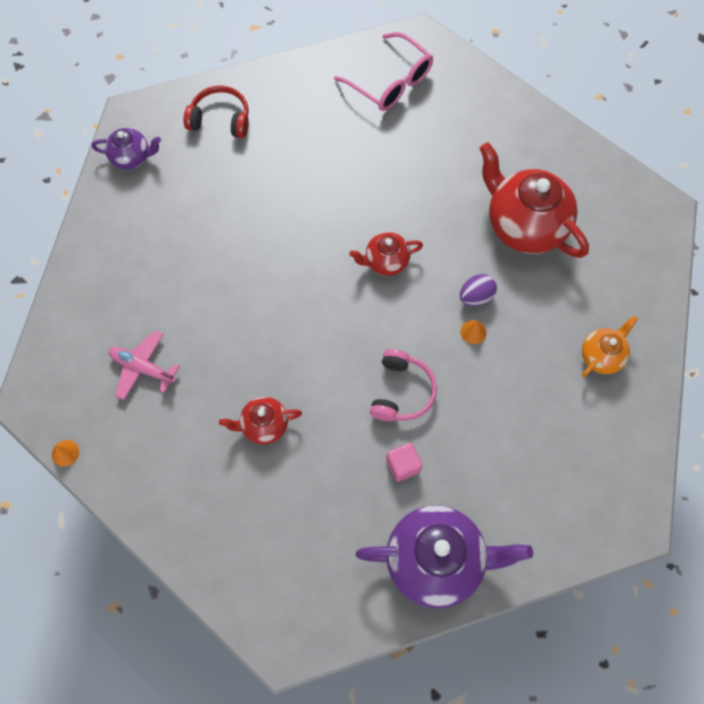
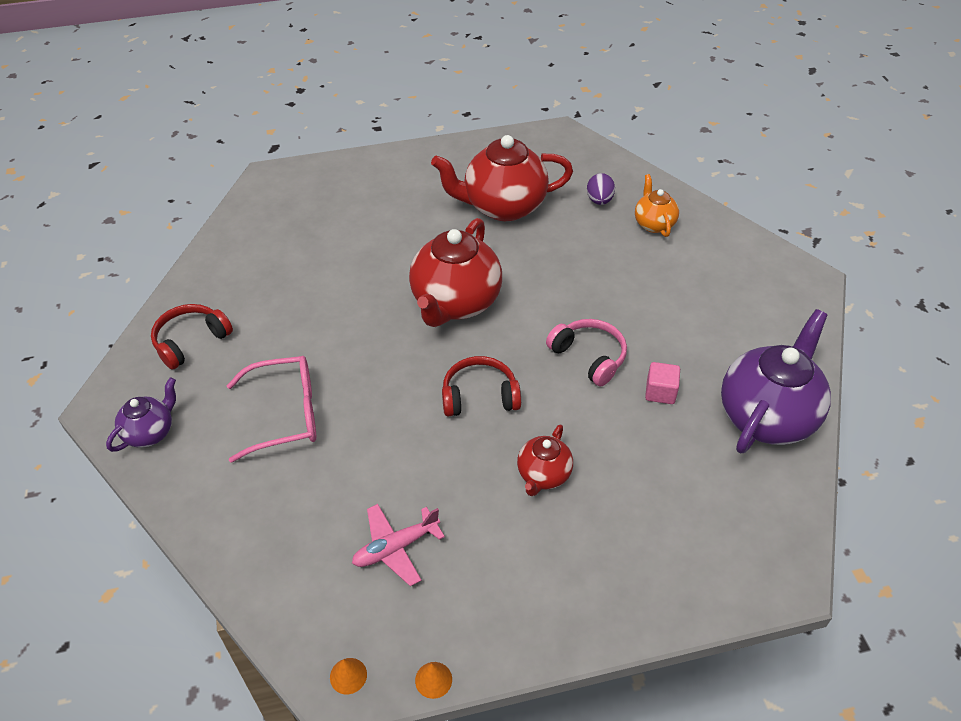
camera: 55 degrees left, 20 degrees down
(305, 338) = (479, 396): none -> red headphones
(386, 261) = (455, 303): red teapot -> red teapot, size x1.93
(391, 82) = (289, 213): pink glasses -> pink glasses (286, 414)
(473, 332) = (571, 283): orange cone -> orange cone (348, 675)
(476, 297) = (540, 266): purple egg -> purple egg (599, 200)

